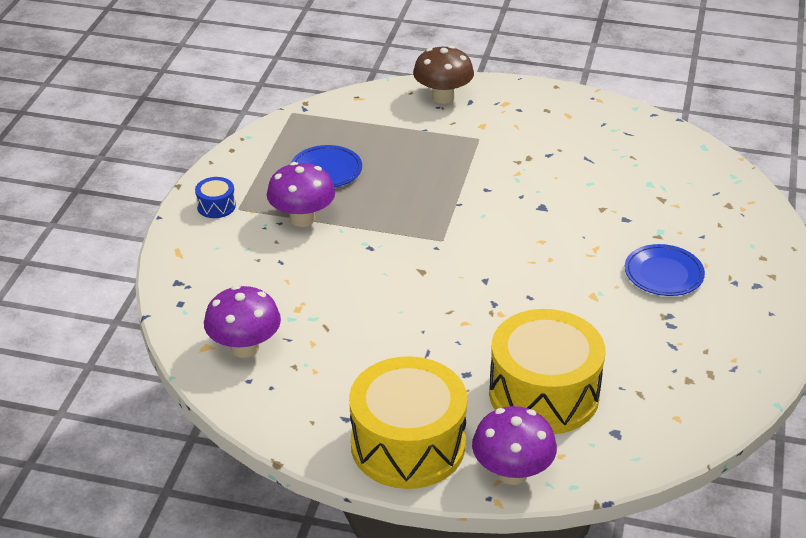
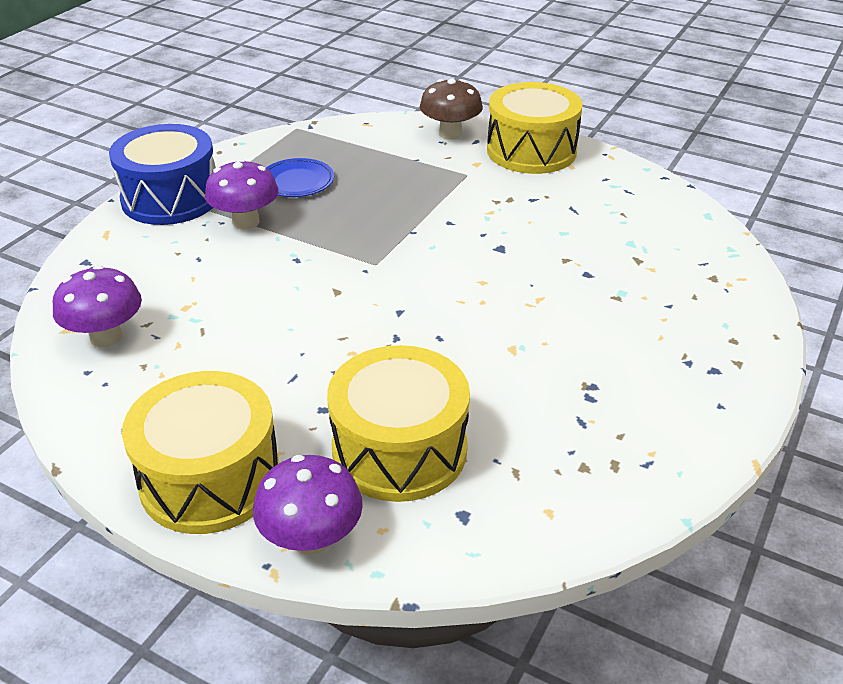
camera: 15 degrees right, 0 degrees up
(216, 206) = (171, 198): blue drum -> blue drum, size x2.45
(526, 104) = (531, 151): none -> yellow drum
(663, 274) = (605, 339): blue plate -> none

